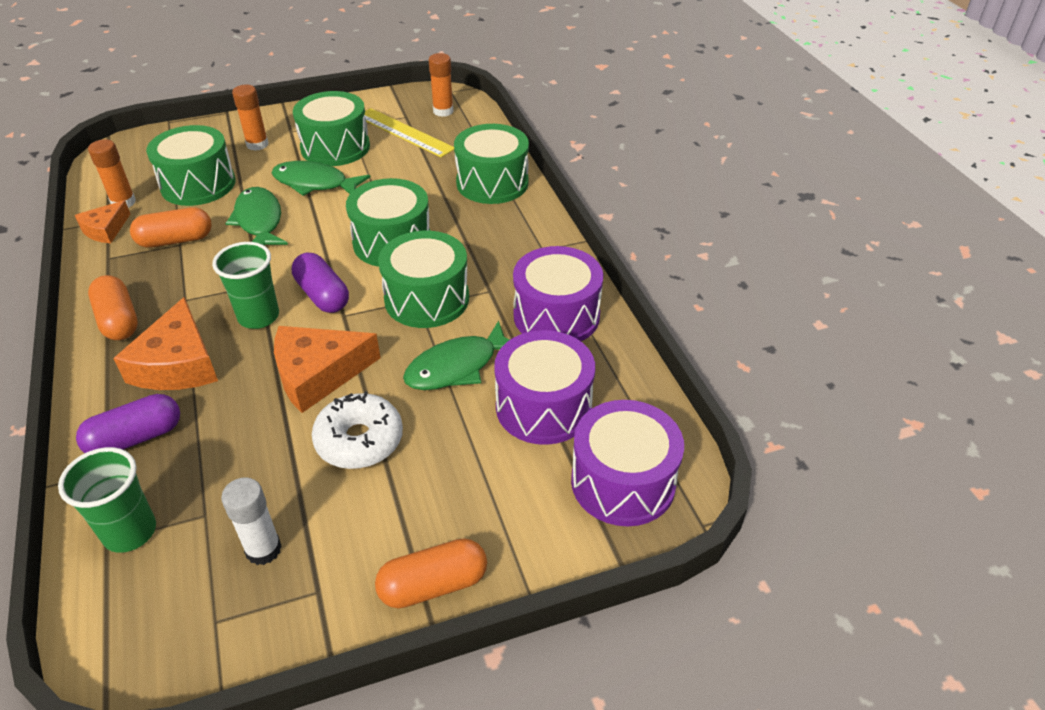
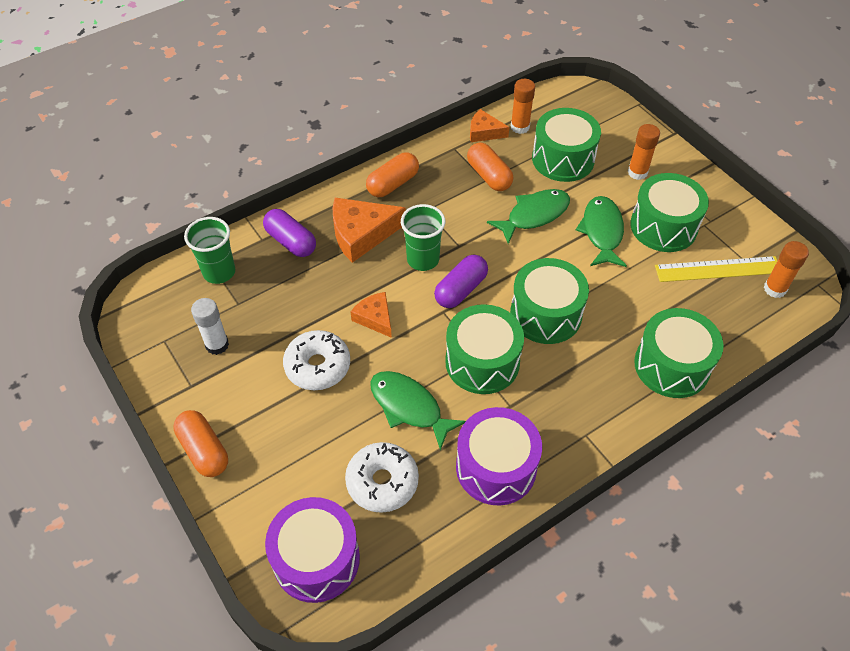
camera: 75 degrees right, 10 degrees up
(318, 374) = (375, 318): orange cheese -> orange cheese, size x0.59
(404, 132) = (718, 269): yellow ruler -> yellow ruler turned 60 degrees clockwise
(543, 407) = (382, 482): purple drum -> white donut

